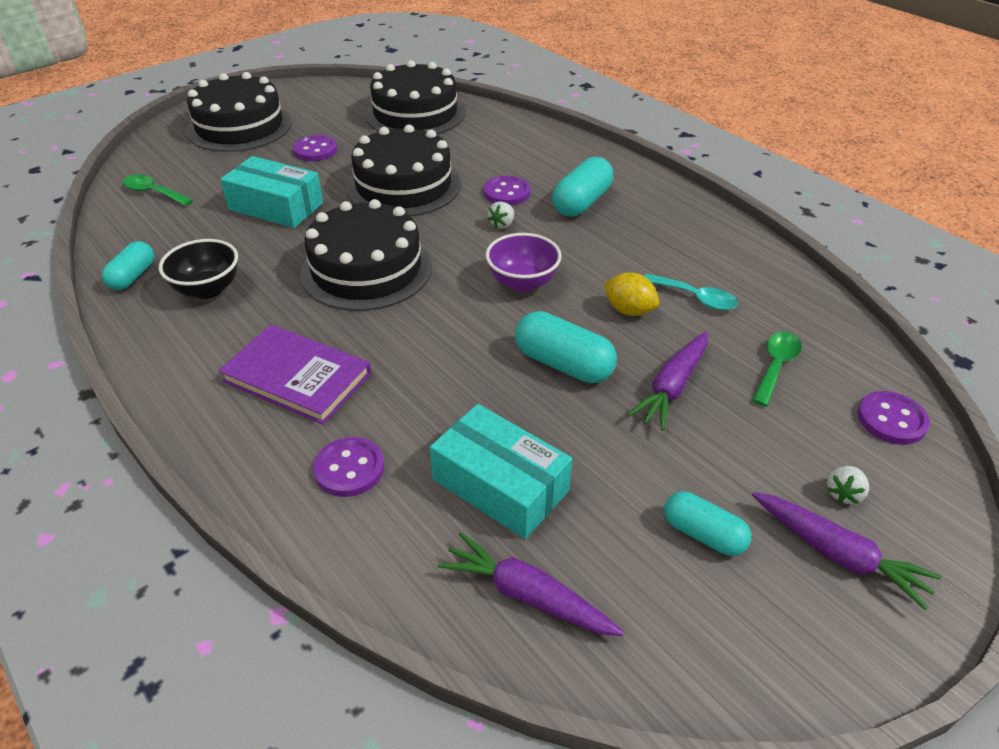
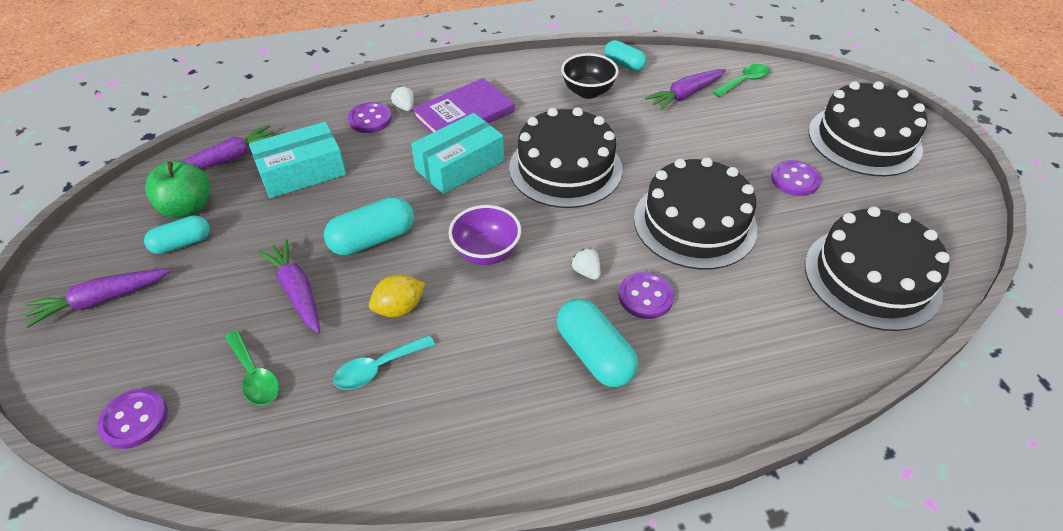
camera: 115 degrees right, 5 degrees up
(192, 222) = (686, 95): none -> purple carrot
(276, 206) = (691, 138): turquoise box -> turquoise box (460, 165)
(648, 575) = (188, 208): none -> green apple
(843, 493) = (126, 334): white strawberry -> white strawberry (405, 107)

